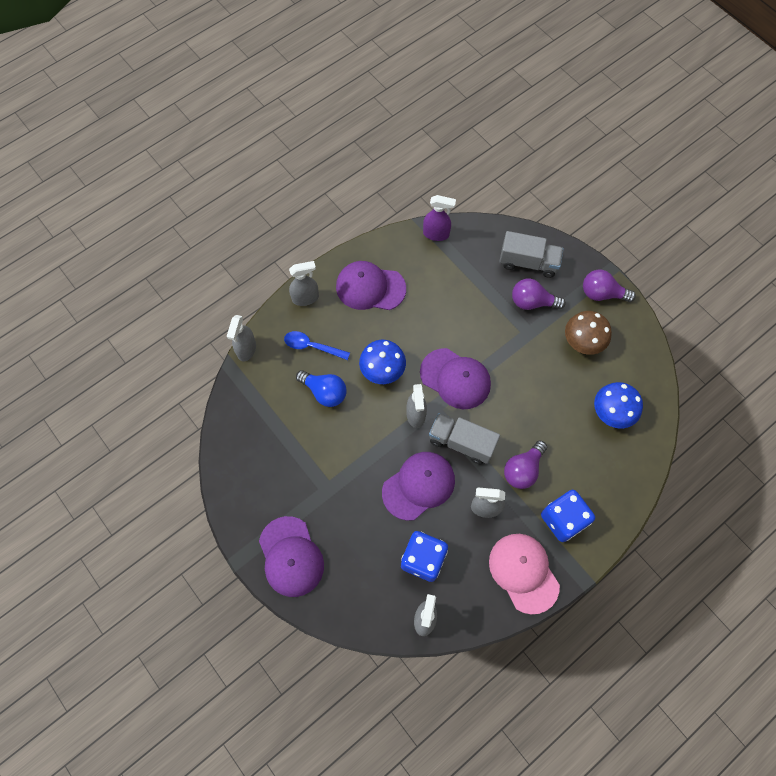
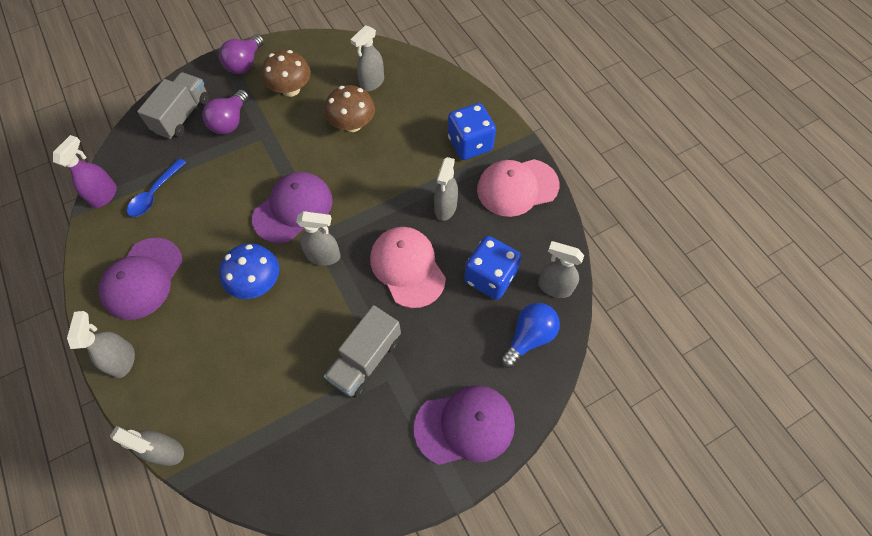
camera: 80 degrees left, 5 degrees down
(312, 346) = (195, 361): blue spoon -> blue spoon (155, 194)
(324, 392) = (263, 354): blue light bulb -> blue light bulb (529, 337)
(418, 486) = (407, 267): purple cap -> pink cap
(461, 442) = (369, 216): grey truck -> grey truck (365, 359)
(523, 469) = (412, 167): purple light bulb -> none
(557, 406) = (352, 124): none -> brown mushroom
(612, 412) = (372, 83): blue mushroom -> grey spray bottle

